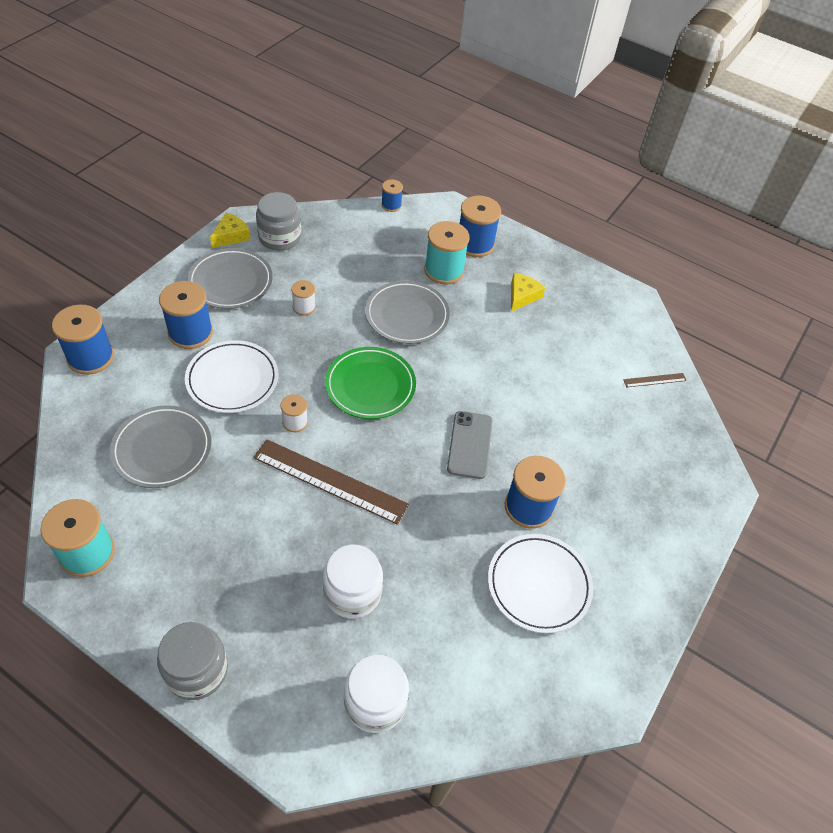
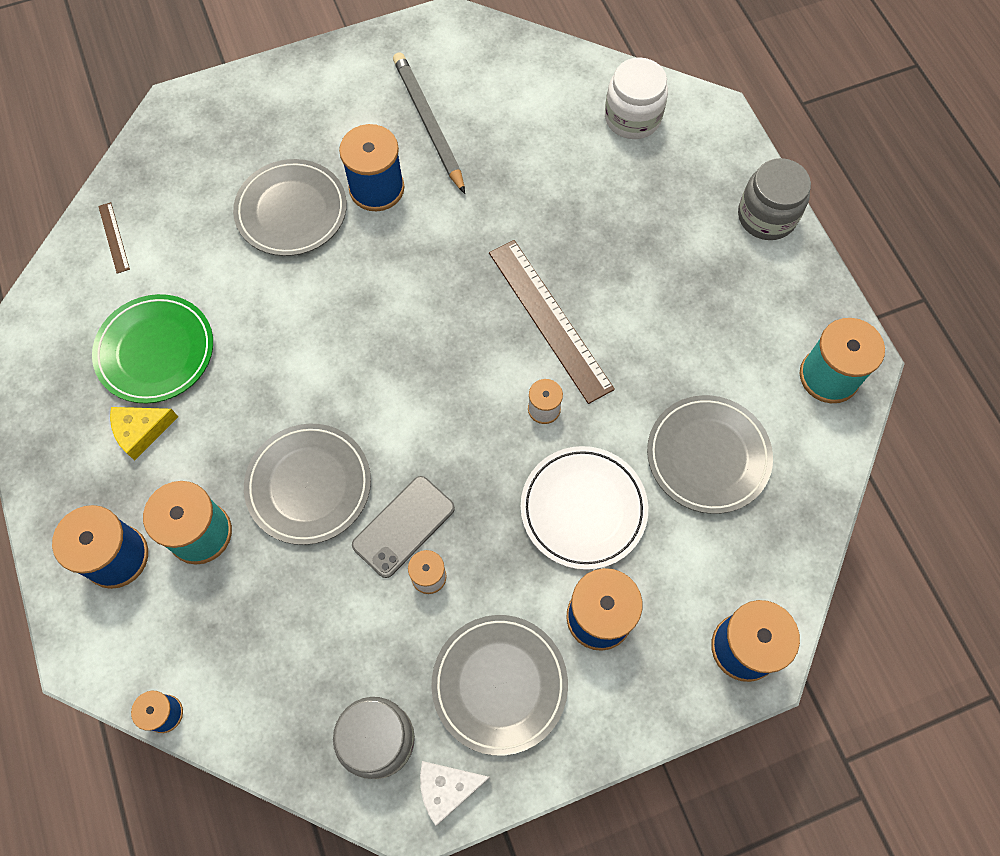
camera: 140 degrees left, 15 degrees up
(231, 236) = (447, 788): yellow cheese -> white cheese
(352, 592) = (597, 205): white jar -> none
(370, 385) = (429, 408): green plate -> green plate (155, 351)
(470, 445) = (378, 278): grey phone -> grey phone (403, 526)
(539, 585) = (429, 124): white plate -> grey pencil
(568, 457) = (291, 211): none -> grey plate
(654, 380) = (114, 237): brown ruler -> brown ruler turned 45 degrees clockwise

